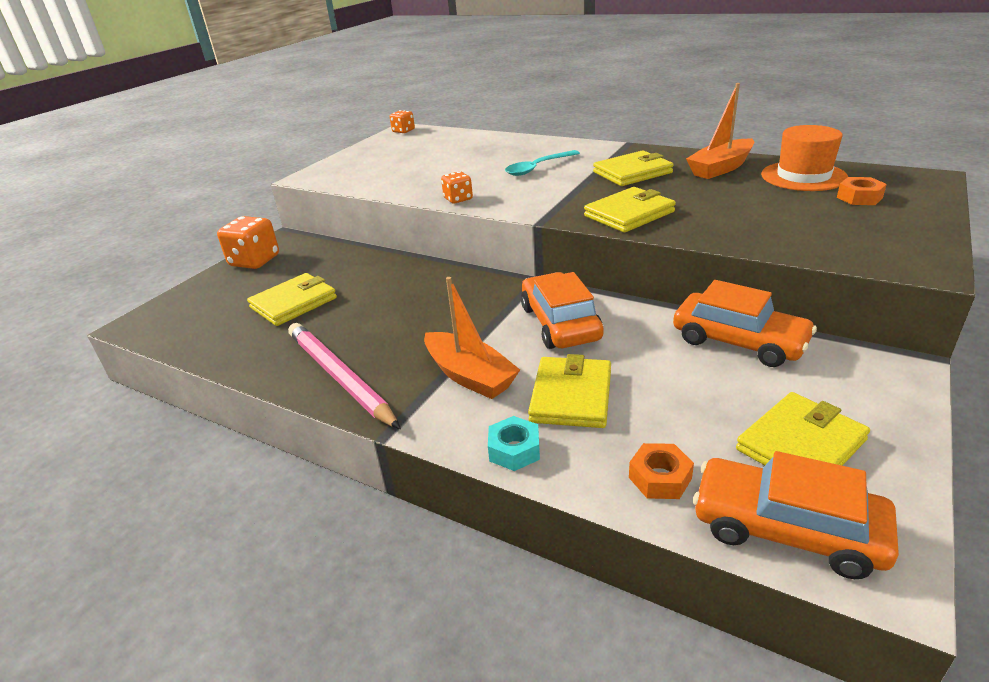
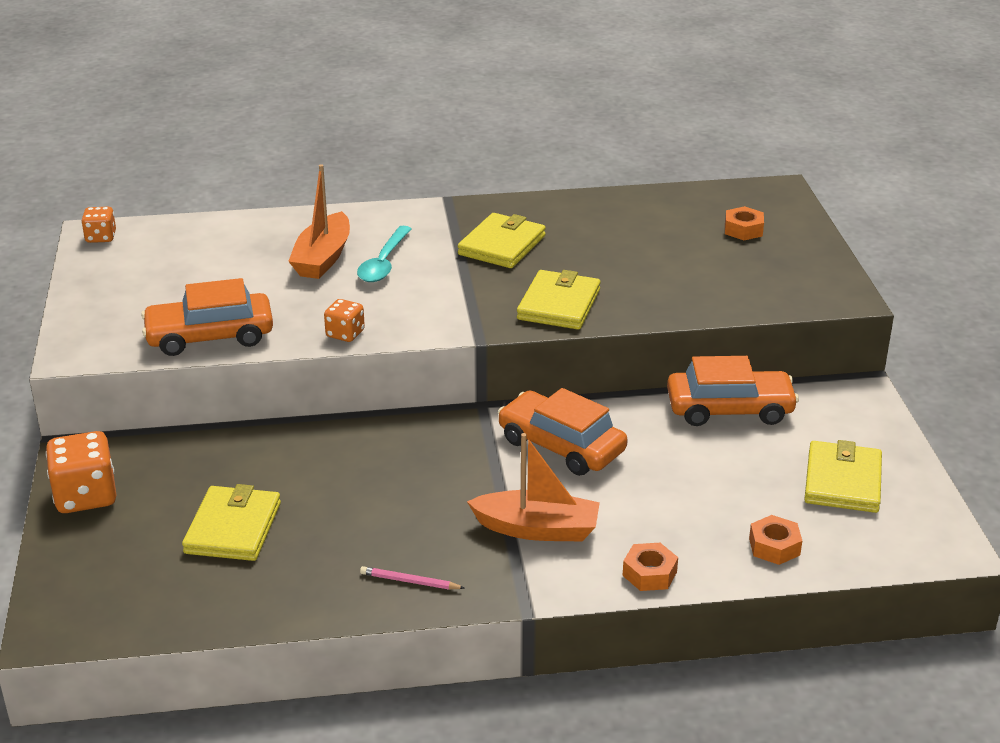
camera: 40 degrees left, 0 degrees up
(339, 377) = (409, 581): pink pencil -> pink pencil, size x0.42
(514, 450) = (649, 573): turquoise nut -> orange nut
(571, 396) = (646, 511): yellow wallet -> none
(720, 168) = (587, 218): orange boat -> orange boat (323, 258)
(786, 528) = (879, 544): orange car -> orange car (210, 336)
(803, 176) = (674, 212): orange hat -> none

